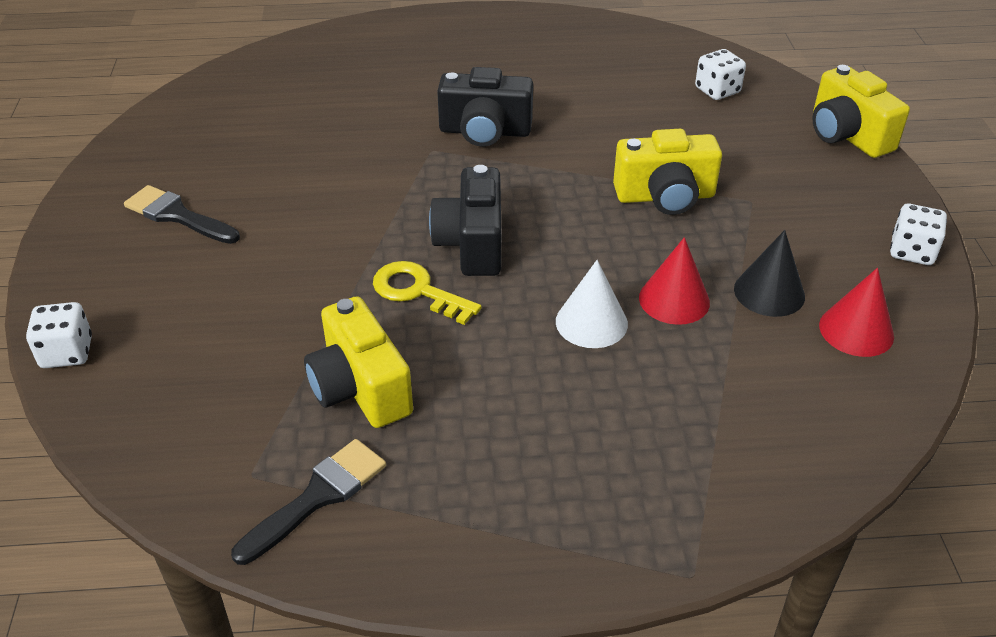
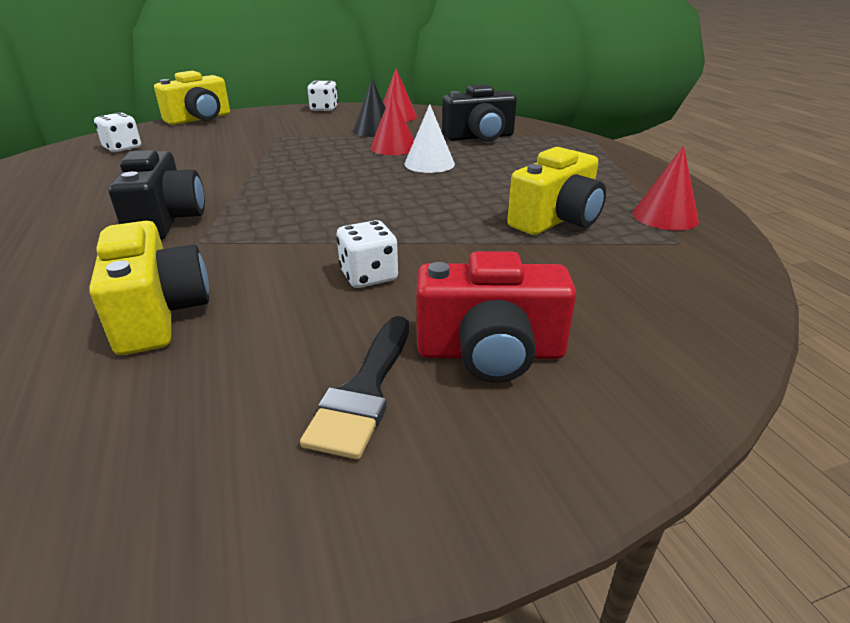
camera: 105 degrees left, 10 degrees down
(67, 352) = (680, 392): white dice -> white dice (368, 276)
(173, 275) = (490, 353): none -> red camera
(318, 497) = (665, 216): black brush -> red cone
(417, 291) = (431, 216): yellow key -> none
(472, 244) = (358, 205): black camera -> black camera (479, 137)
(665, 196) = (277, 154): yellow camera -> yellow camera (159, 314)

